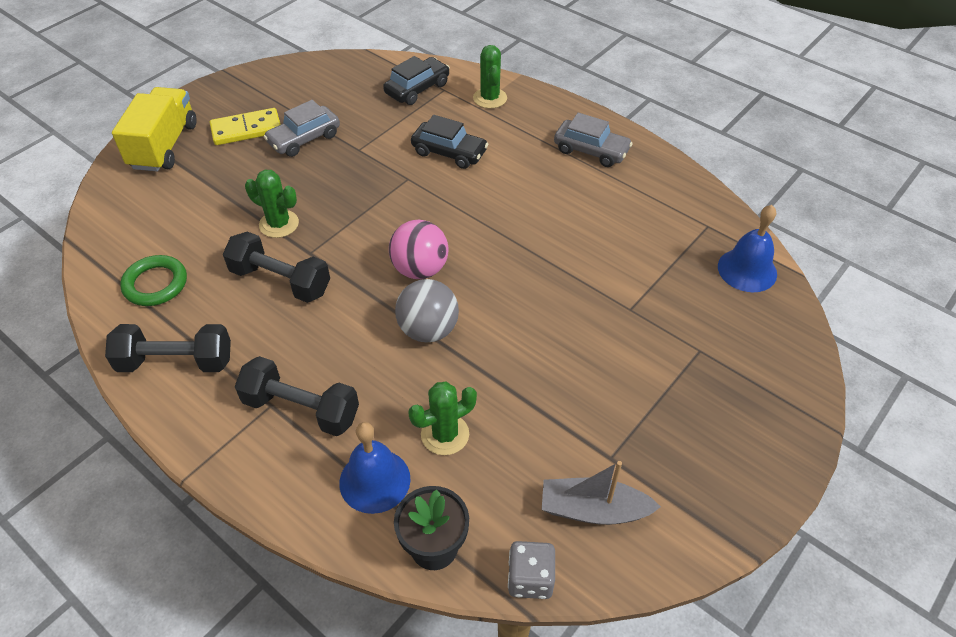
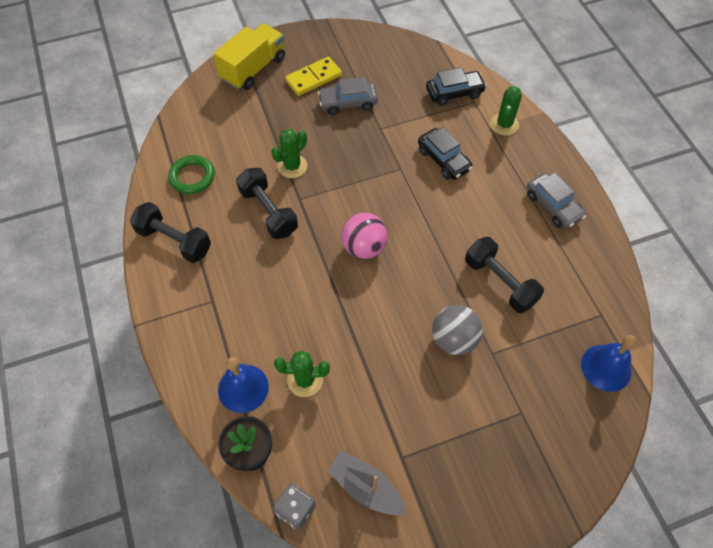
camera: 30 degrees right, 10 degrees up
(246, 130) = (313, 78): yellow domino -> yellow domino turned 45 degrees counterclockwise
(279, 224) = (292, 166): green cactus -> green cactus turned 75 degrees clockwise
(301, 409) = (228, 313): black dumbbell -> black dumbbell (500, 282)
(428, 330) = (341, 297): grey ball -> grey ball (454, 339)

